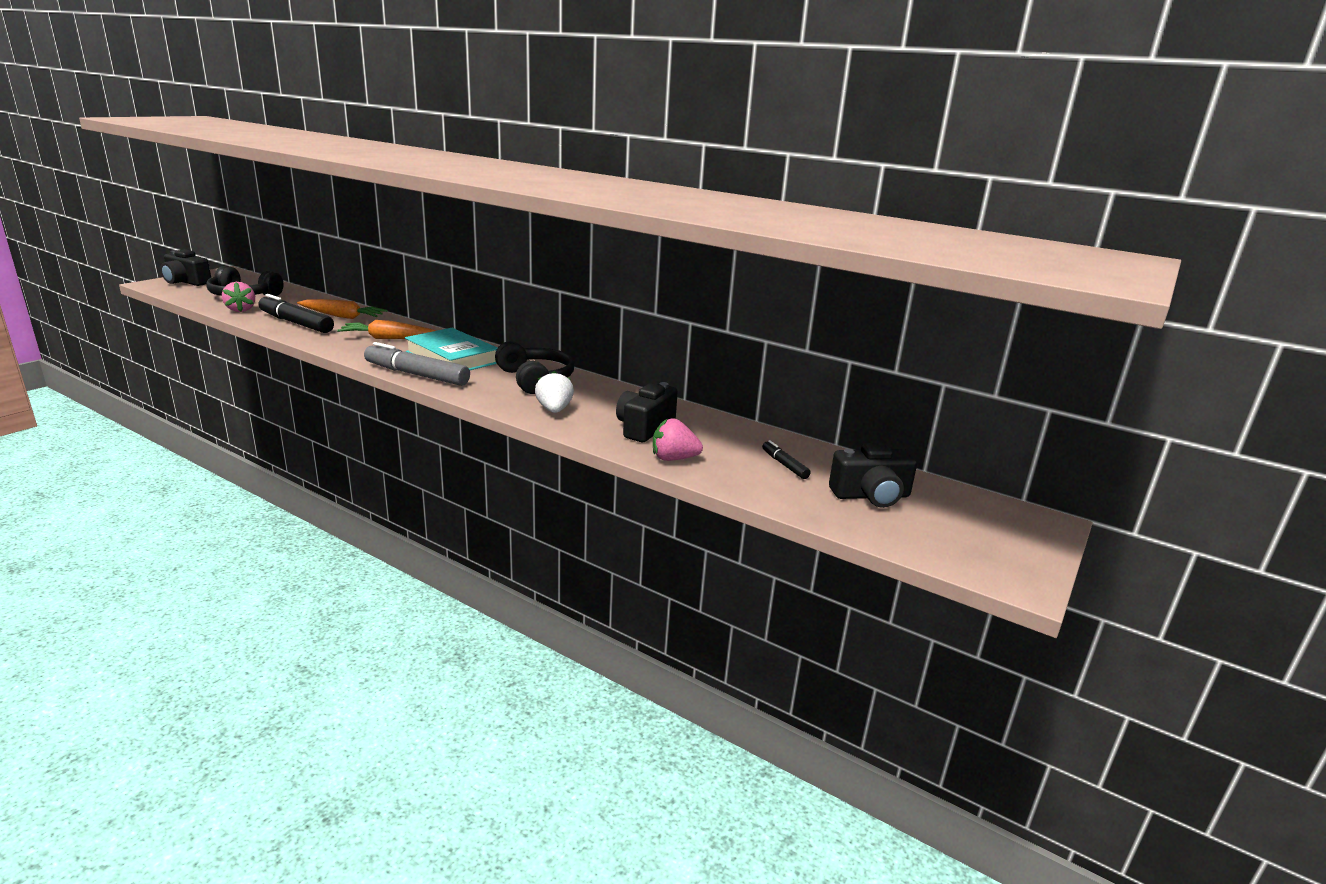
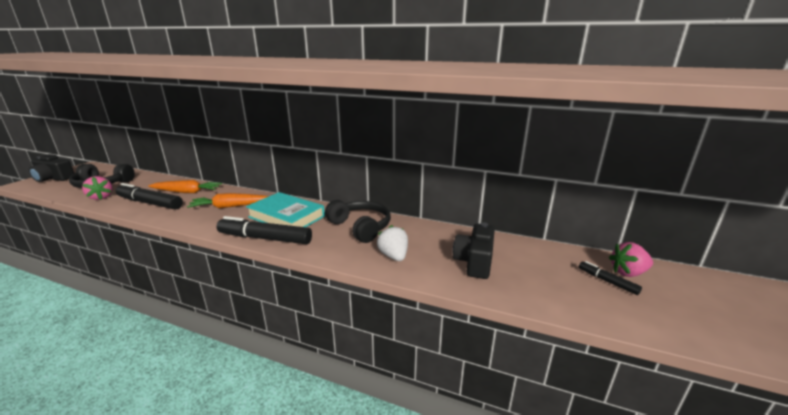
camera: 10 degrees left, 0 degrees up
(416, 375) = (265, 238): grey marker -> black marker
(673, 459) = (523, 293): pink strawberry -> pink strawberry (628, 273)
(871, 496) = (701, 303): black camera -> none

